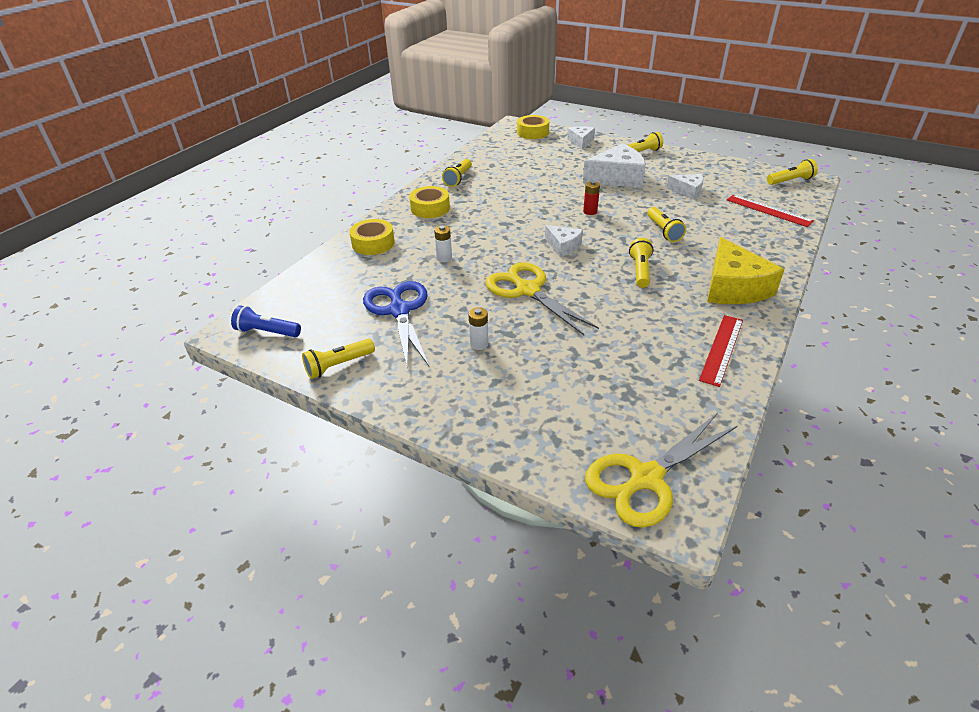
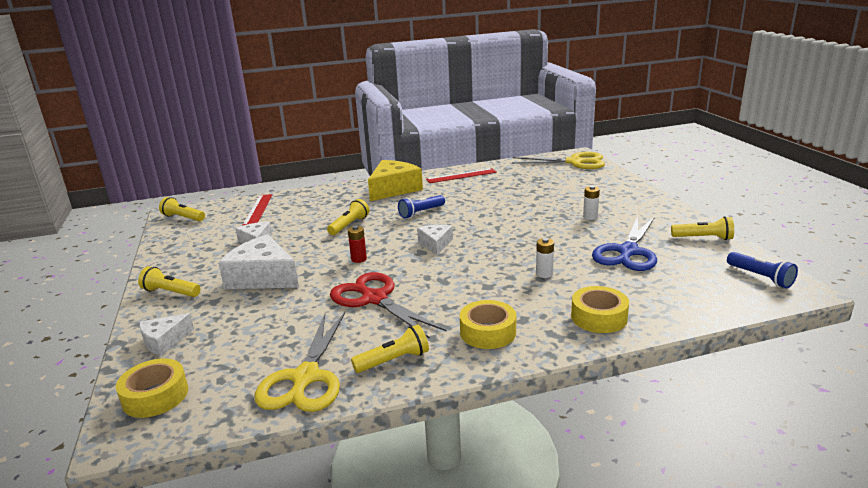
camera: 135 degrees left, 15 degrees down
(525, 196) = (374, 299): none -> red scissors
(527, 290) = (514, 230): yellow scissors -> yellow scissors (305, 378)
(640, 271) = (421, 213): yellow flashlight -> blue flashlight

